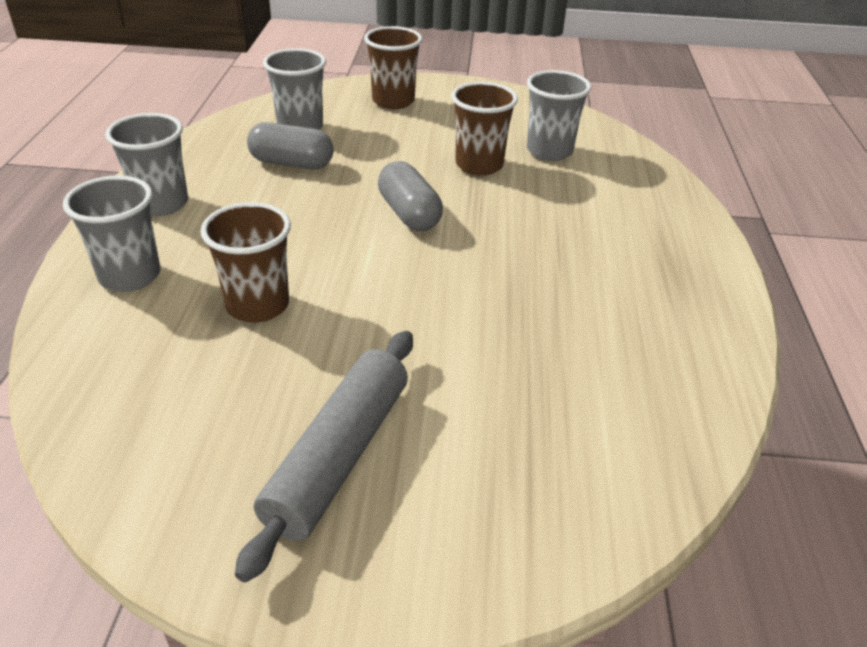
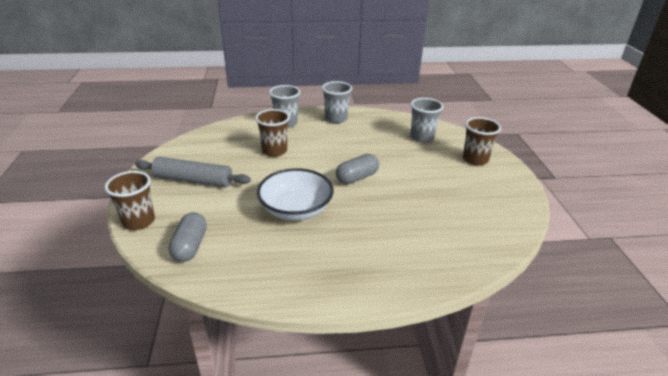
camera: 80 degrees right, 5 degrees down
(292, 163) = (385, 141): grey capsule -> grey capsule (190, 246)
(479, 165) = (420, 195): brown cup -> brown cup (139, 221)
(496, 296) = (296, 209): none -> white bowl
(549, 151) = (455, 221): grey cup -> none

